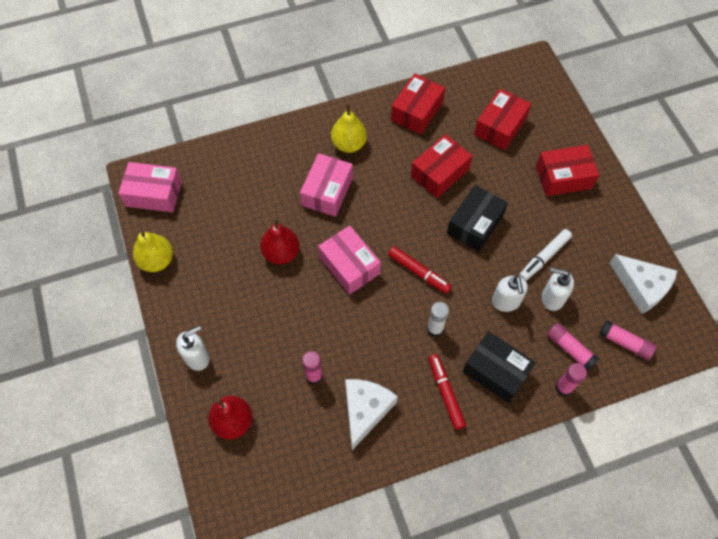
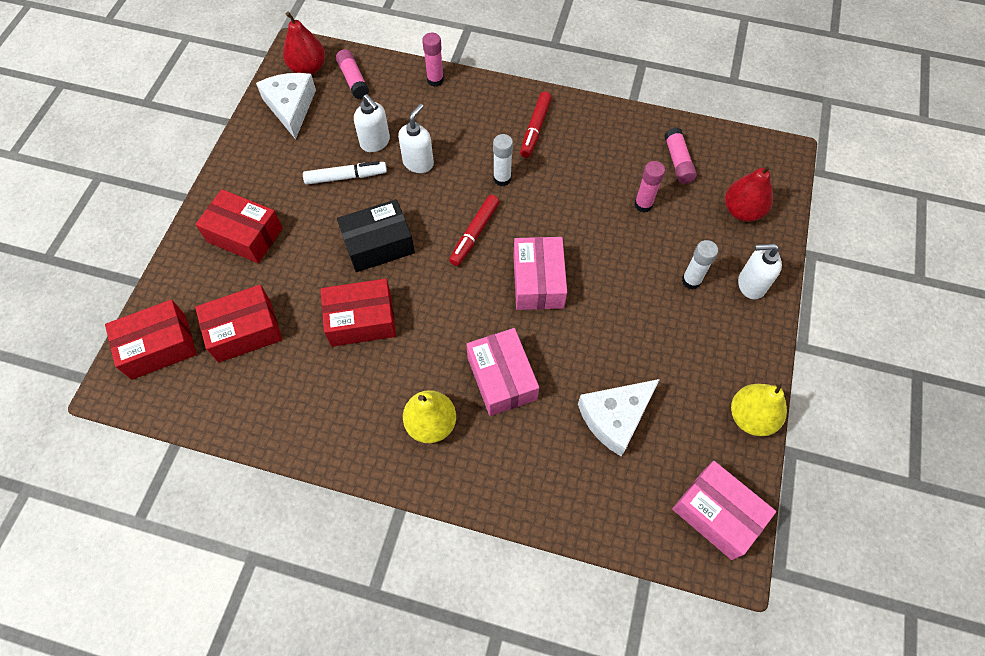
camera: 145 degrees left, 0 degrees up
(243, 333) = (691, 281): none -> white glue stick
(281, 253) = (601, 338): red pear -> red pear (308, 68)
(327, 191) = (501, 378): pink box -> pink box turned 75 degrees counterclockwise
(365, 410) = (614, 155): white cheese -> white cheese (615, 417)
(416, 111) = (315, 415): red box -> red box (159, 346)
(419, 272) = (474, 234): red marker -> red marker turned 135 degrees counterclockwise
(496, 371) = (478, 120): black box -> none
(570, 349) = (402, 100): pink glue stick -> pink glue stick (678, 161)

